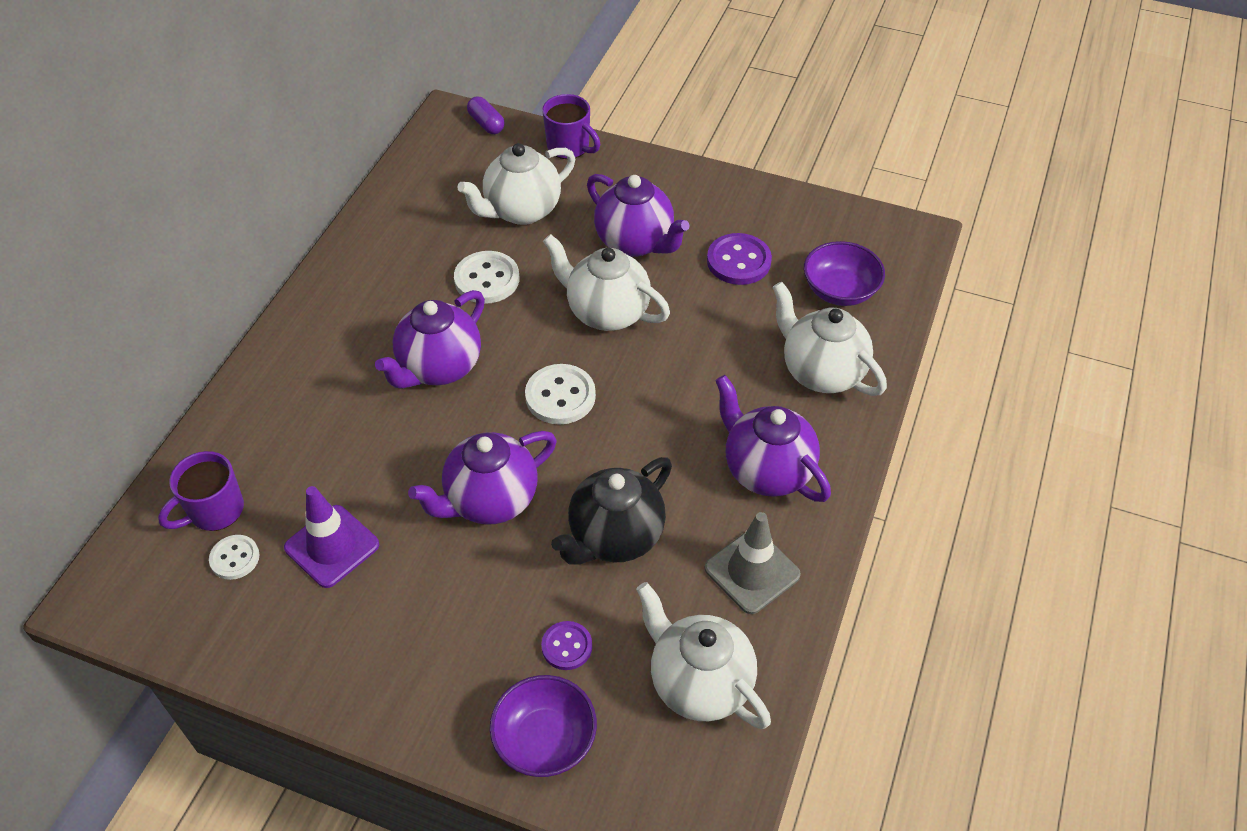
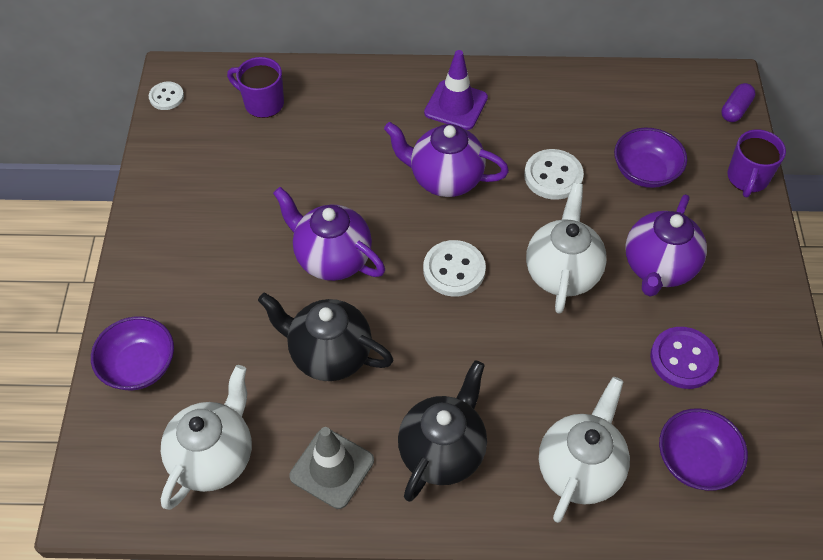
camera: 70 degrees right, 5 degrees up
(235, 558) = (229, 130): white button -> white button (166, 97)
(332, 546) = (257, 178): purple traffic cone -> purple traffic cone (456, 105)
(521, 211) = (645, 172): white teapot -> purple bowl
(567, 646) = (219, 354): purple button -> none
(766, 470) = (442, 451): purple teapot -> black teapot

